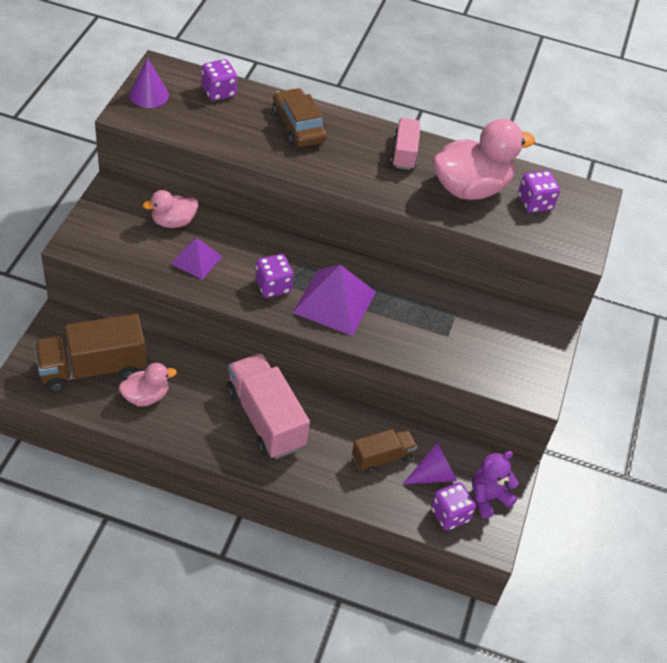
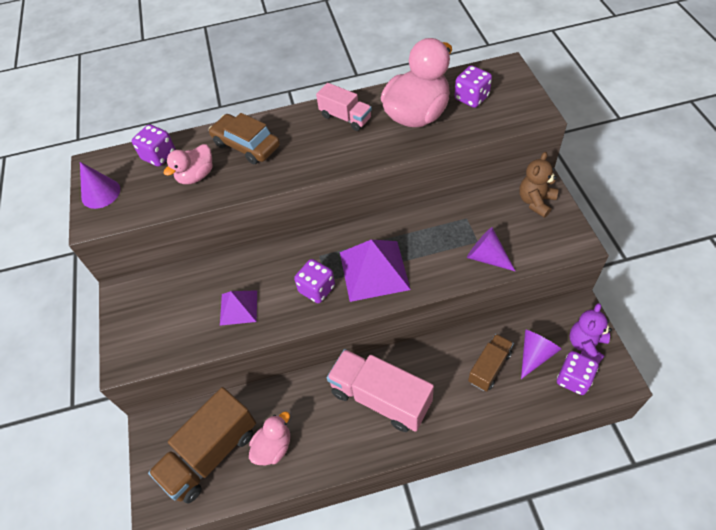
camera: 20 degrees left, 5 degrees up
(173, 222) = (194, 287): pink duck -> pink duck (196, 176)
(404, 153) = (345, 117): pink truck -> pink truck turned 150 degrees clockwise
(443, 353) = (486, 257): none -> purple cone
(534, 337) = (536, 202): none -> brown teddy bear

